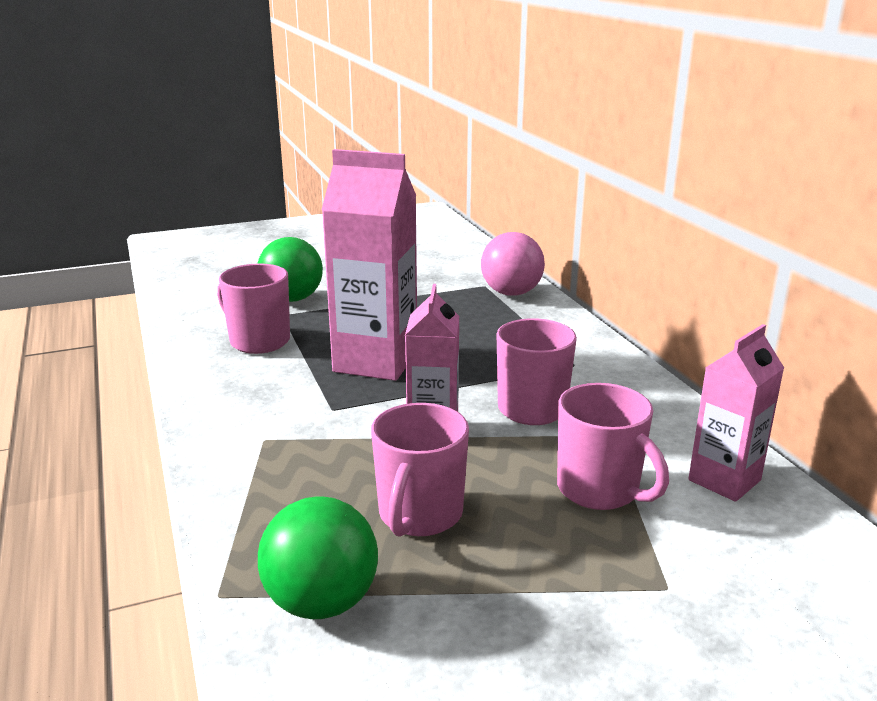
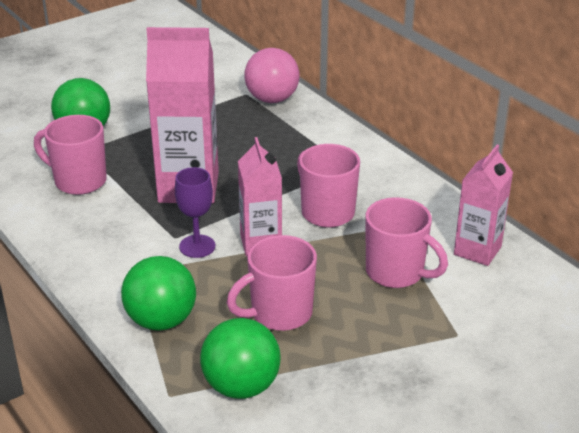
camera: 15 degrees left, 10 degrees up
(263, 498) = (161, 320): none -> green ball
(353, 422) = (197, 246): none -> purple goblet
(419, 515) = (279, 313): pink mug -> pink mug turned 60 degrees clockwise

